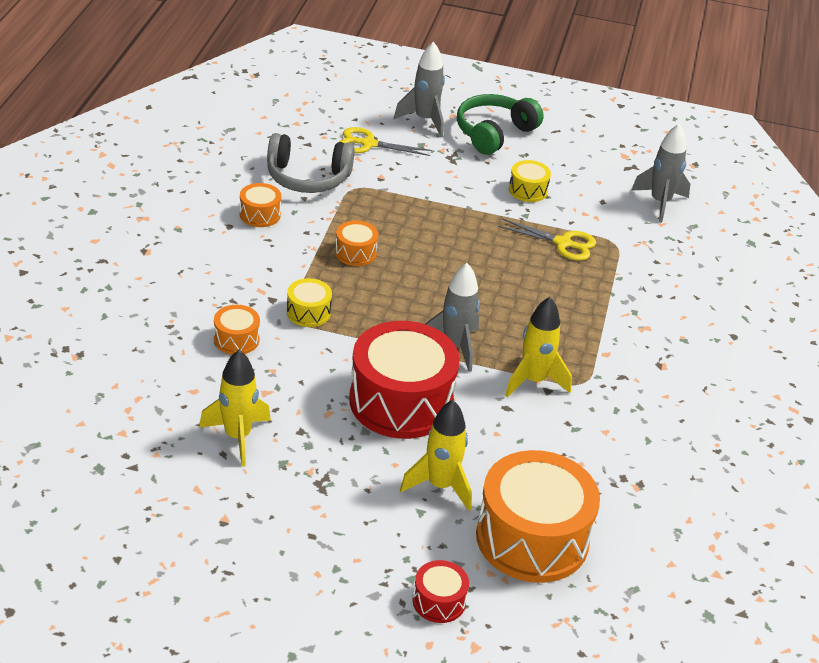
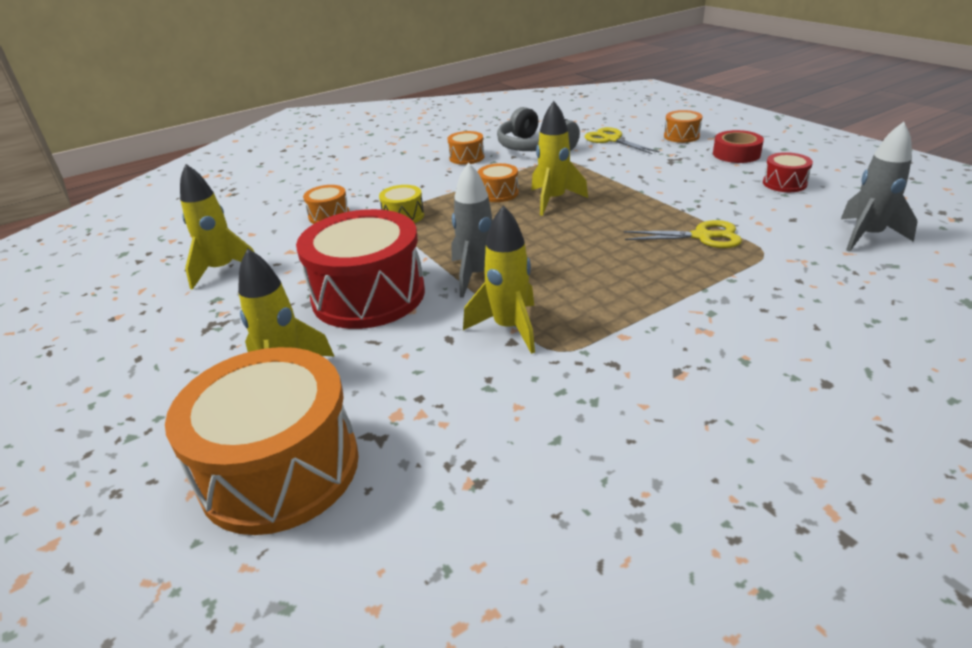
camera: 50 degrees right, 5 degrees down
(413, 244) = (553, 200): none -> yellow rocket
(424, 120) = (681, 136): grey rocket -> orange drum
(439, 601) = (108, 474): red drum -> red drum (784, 183)
(494, 133) = (736, 154): green headphones -> red tape
(528, 190) = (717, 193): yellow drum -> none
(563, 243) = (702, 236): yellow scissors -> yellow scissors turned 60 degrees counterclockwise

